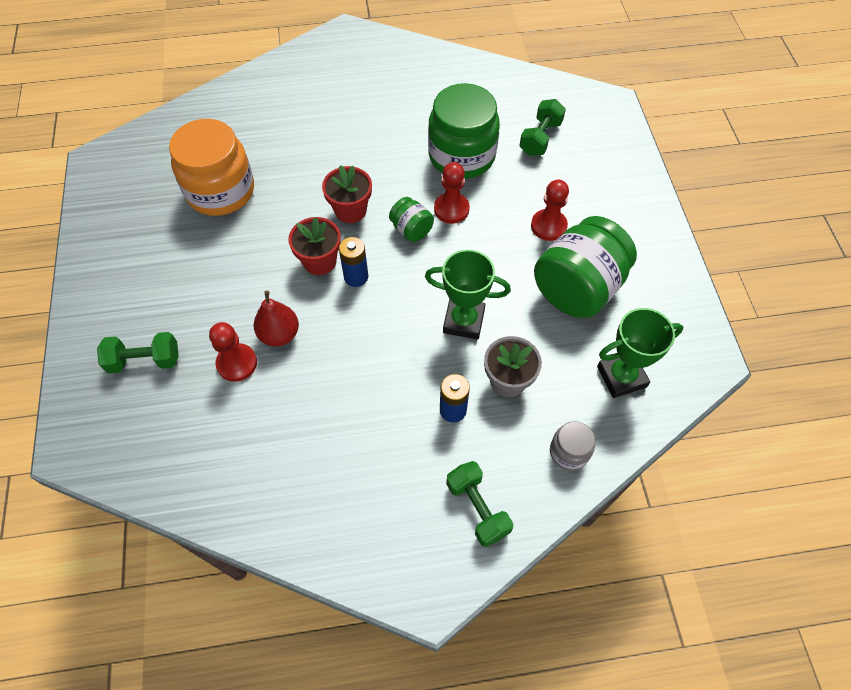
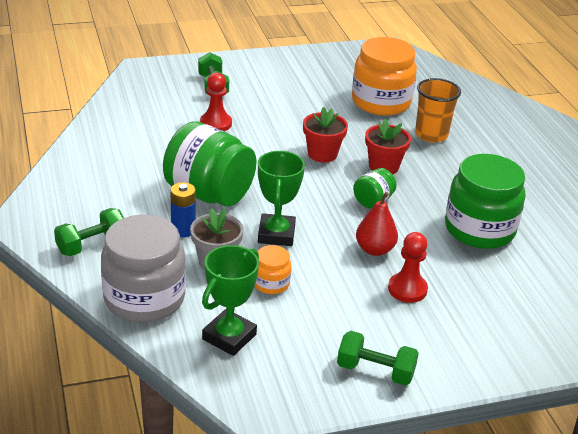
camera: 80 degrees right, 25 degrees down
(279, 334) = (245, 140): red pear -> red pear (374, 249)
(296, 160) = (431, 135): none -> orange cup
(356, 277) = (311, 173): blue battery -> none
(451, 209) = (406, 224): red pawn -> none
(540, 138) = (532, 284): green dumbbell -> green dumbbell (375, 371)
(542, 334) = (271, 283): none -> orange jar
(569, 452) = (144, 298): grey jar -> grey jar, size x2.10
(577, 288) = (331, 308): green jar -> green jar (209, 194)
(621, 377) = (229, 337): green trophy -> green trophy turned 60 degrees clockwise

